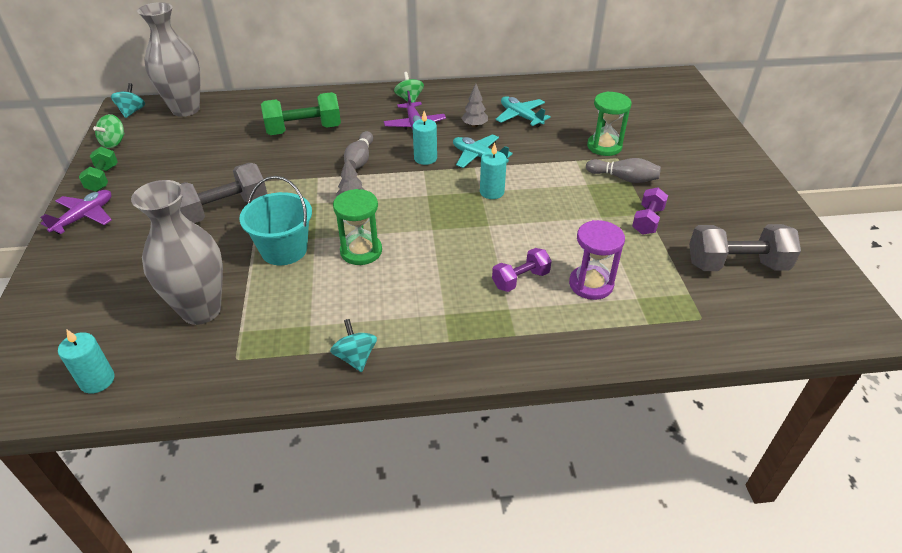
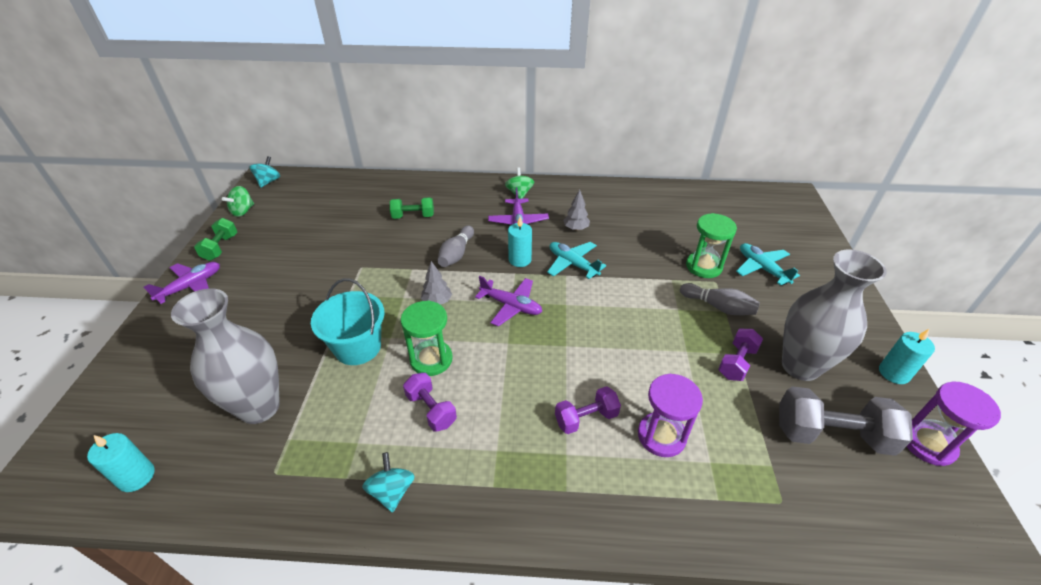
camera: 10 degrees right, 0 degrees up
(186, 109) = (315, 184): grey vase -> grey vase (800, 366)
(224, 210) = (316, 295): grey dumbbell -> none
(304, 130) = (413, 216): green dumbbell -> green dumbbell, size x0.60
(373, 291) = (431, 409): none -> purple dumbbell
(427, 198) = (511, 306): none -> purple plane
(492, 192) = (577, 306): turquoise candle -> turquoise candle (894, 373)
(521, 117) = (624, 223): turquoise plane -> turquoise plane (762, 268)
(815, 261) = (928, 444): none -> purple hourglass

